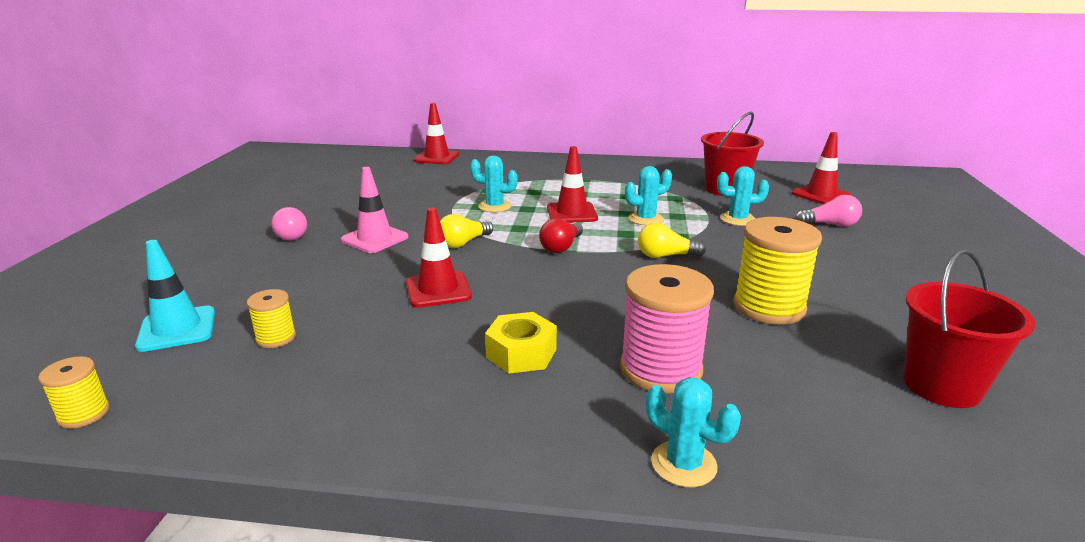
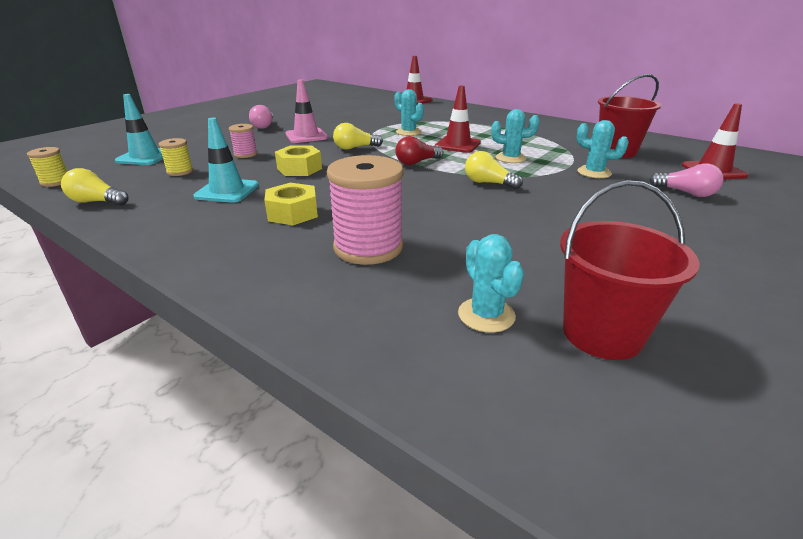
camera: 30 degrees right, 5 degrees up
(220, 423) = (97, 202): none -> yellow light bulb
(332, 286) = (245, 154): none -> pink spool
(392, 348) = (227, 191): none -> turquoise traffic cone
(438, 290) = (299, 169): red traffic cone -> yellow nut
(683, 464) = (290, 305): turquoise cactus -> turquoise cactus (486, 315)
(769, 307) = (522, 234): yellow spool -> none

